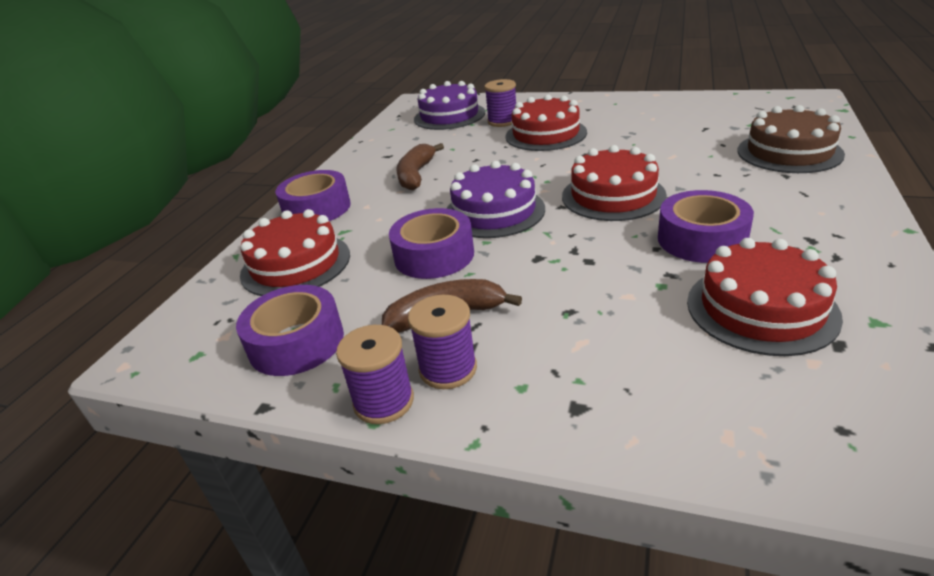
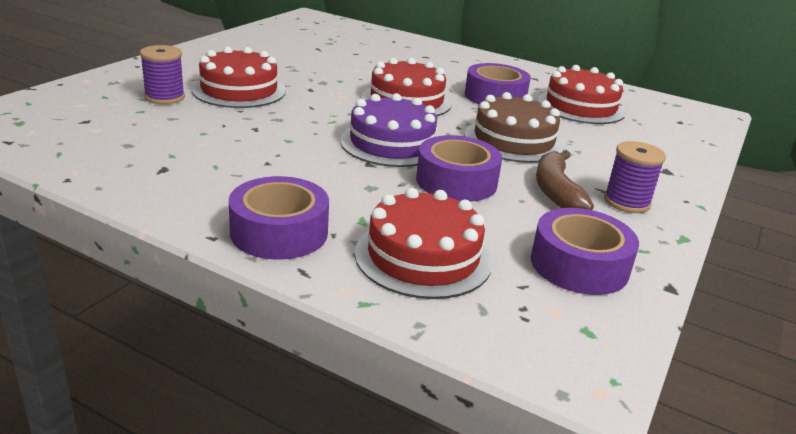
camera: 85 degrees left, 5 degrees down
(383, 401) = (663, 231): purple spool -> none
(416, 175) = (255, 162): brown banana -> none
(449, 116) = (86, 115): purple cake -> none
(789, 152) = (393, 46): brown cake -> brown cake (513, 140)

